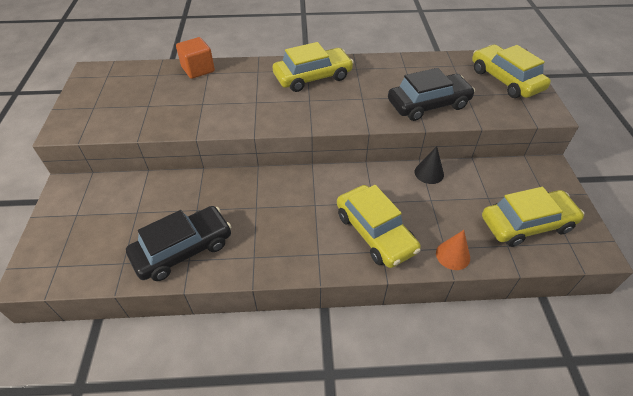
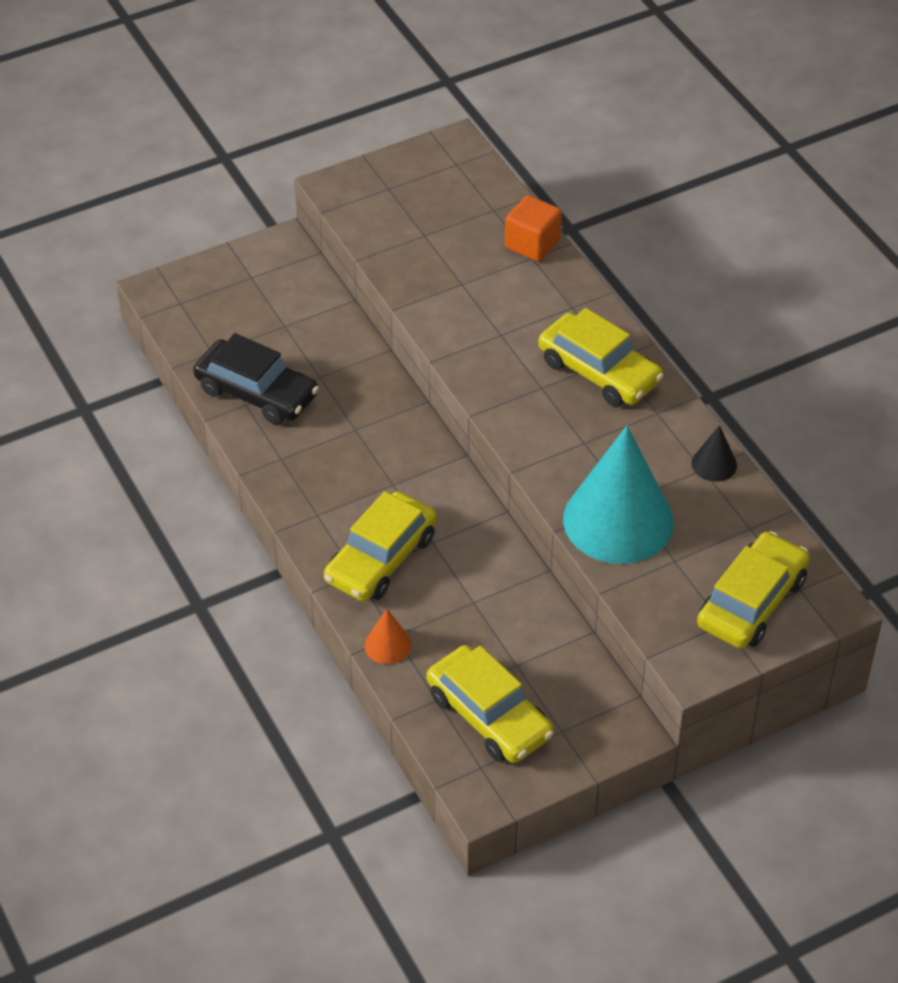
camera: 65 degrees right, 0 degrees up
(428, 104) = (618, 520): black car -> turquoise cone
(429, 173) = (526, 587): black cone -> black cone (714, 464)

